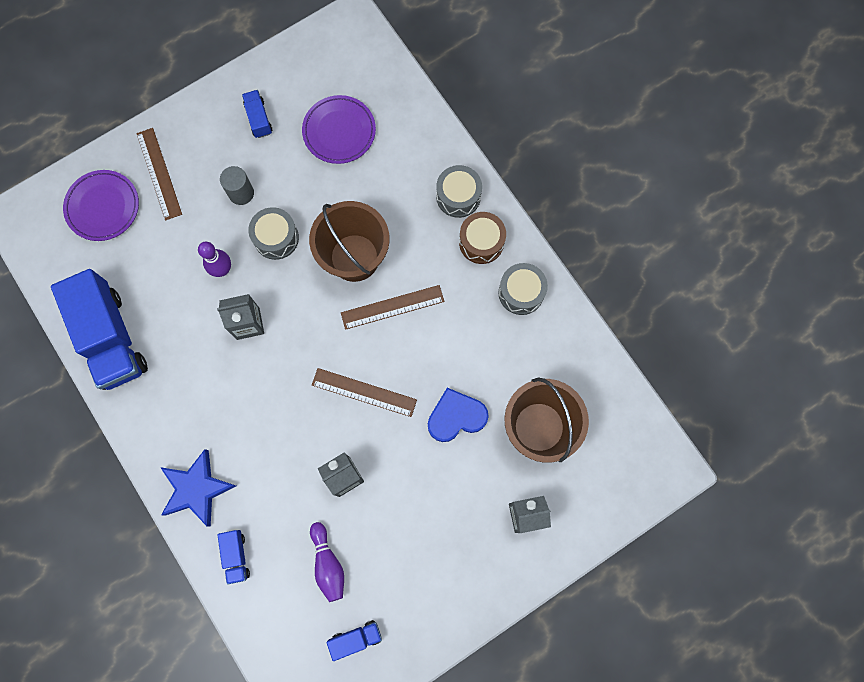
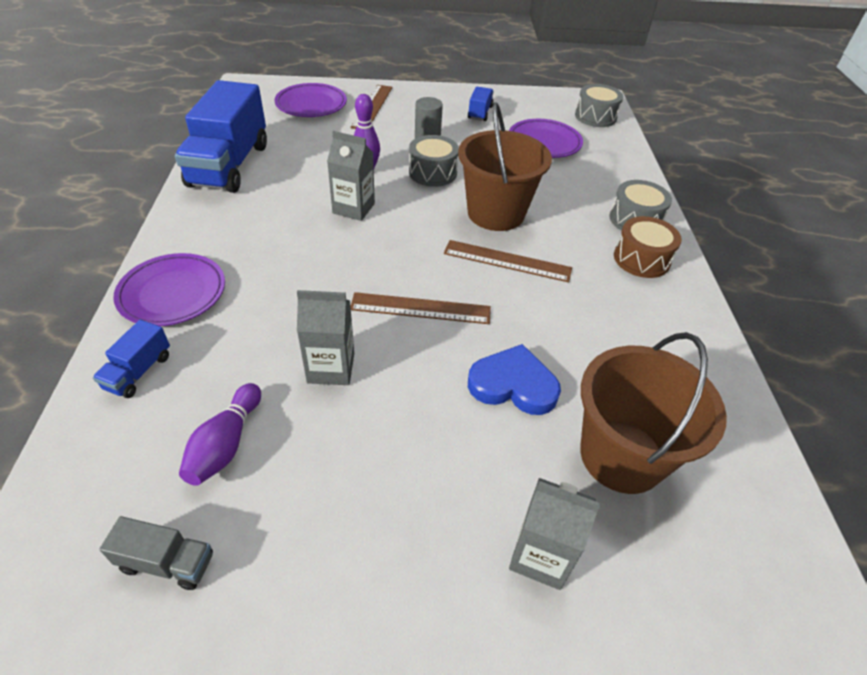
camera: 30 degrees right, 30 degrees down
(197, 489) = (172, 293): blue star -> purple plate
(356, 638) = (167, 562): blue truck -> grey truck
(364, 392) = (420, 308): brown ruler -> brown ruler turned 45 degrees counterclockwise
(521, 292) = (668, 316): grey drum -> grey drum (595, 116)

